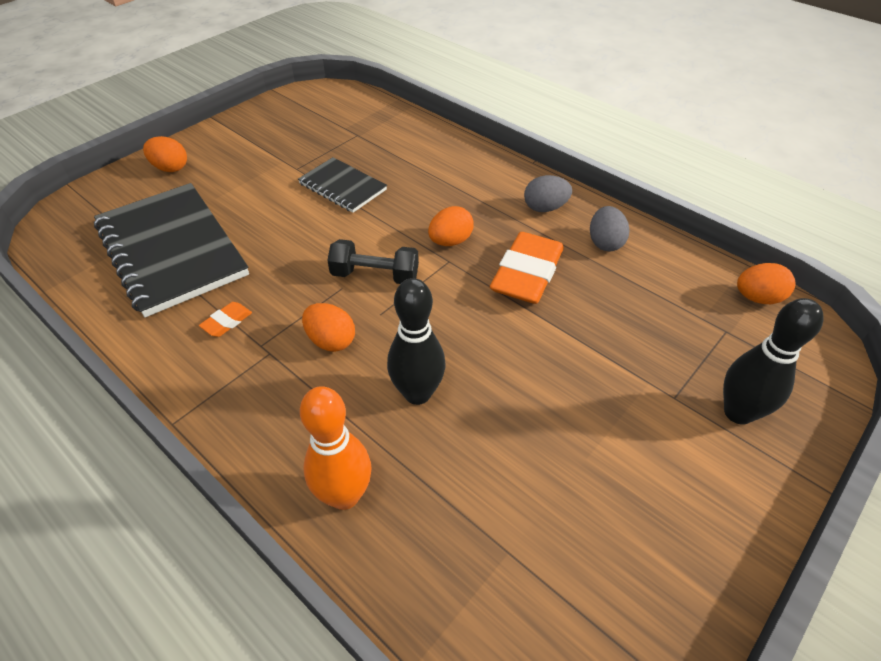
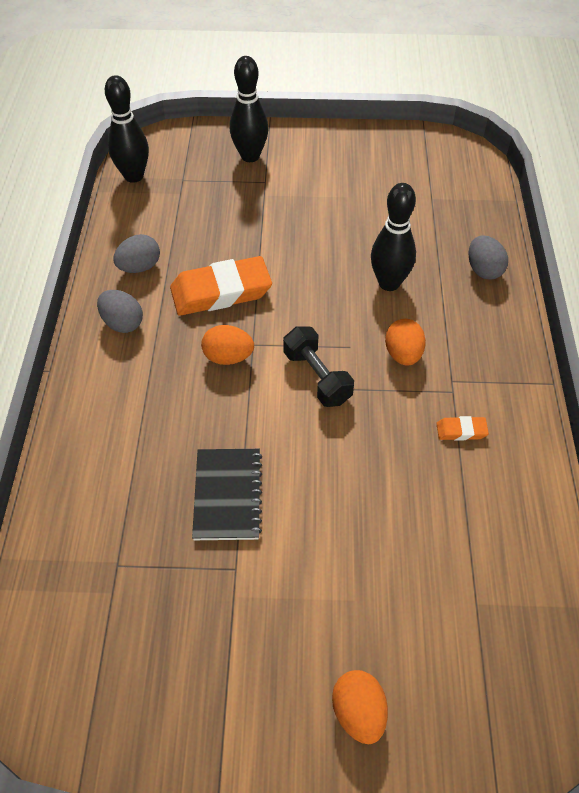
camera: 130 degrees left, 5 degrees up
(171, 250) = (451, 555): black notebook -> none
(344, 495) = (483, 270): orange bowling pin -> grey egg
(757, 298) = (134, 176): orange egg -> black bowling pin

